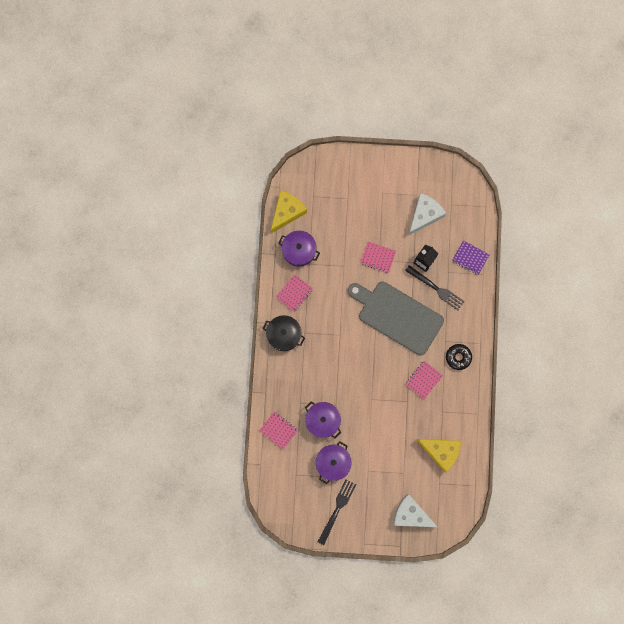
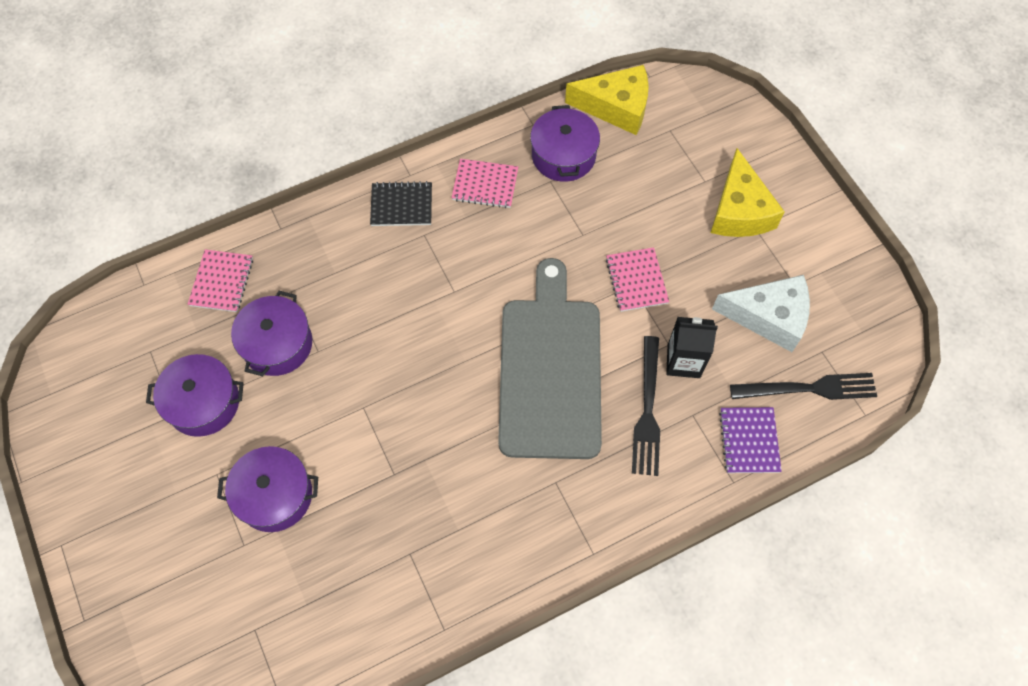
camera: 60 degrees right, 15 degrees down
(284, 335) = (401, 205): black pot -> black notebook
(337, 509) = (113, 457): black fork -> black fork (809, 388)
(389, 452) = (275, 495): none -> purple pot
(410, 514) = (162, 606): white cheese -> none
(423, 380) = (455, 482): pink notebook -> none
(441, 451) = (325, 597): yellow cheese -> yellow cheese (739, 211)
(458, 357) = (539, 525): black donut -> none

